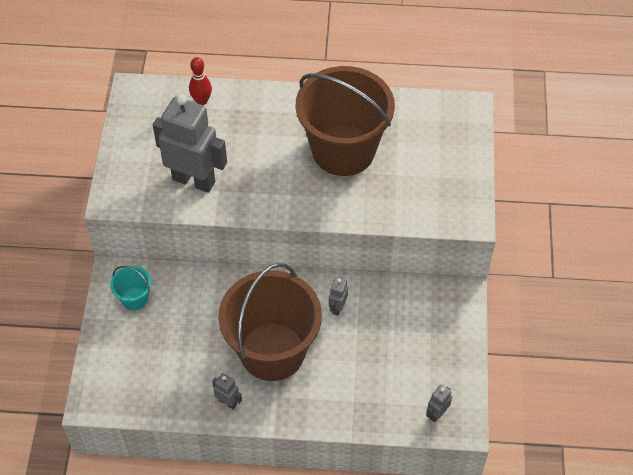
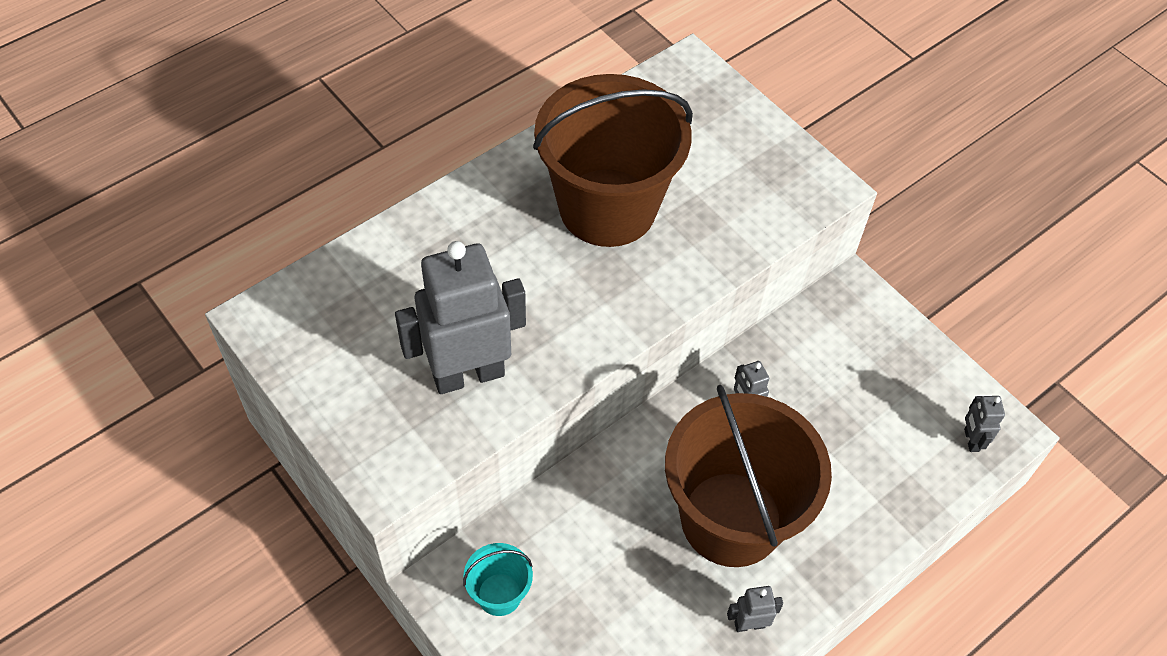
camera: 45 degrees left, 0 degrees up
(201, 101) = (368, 268): red bowling pin -> none

